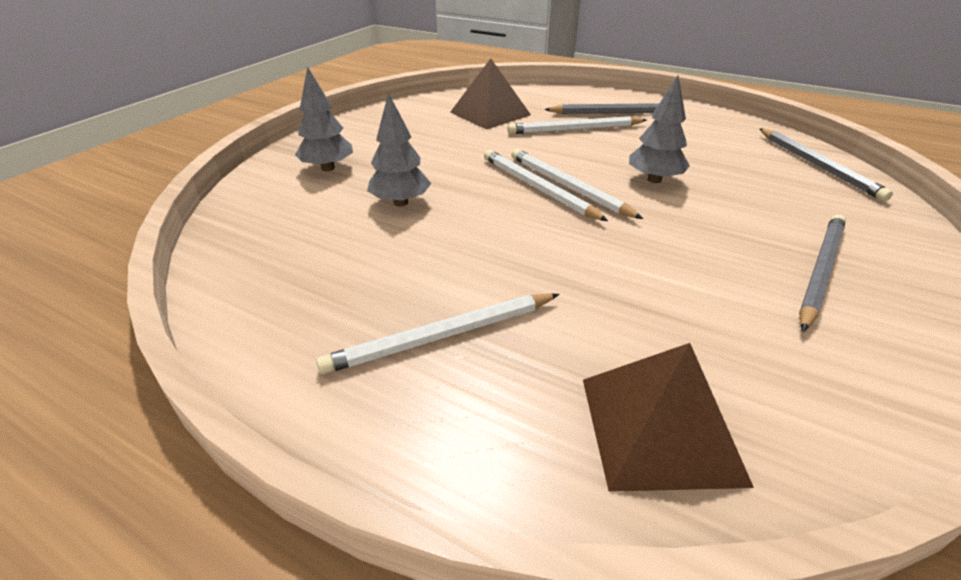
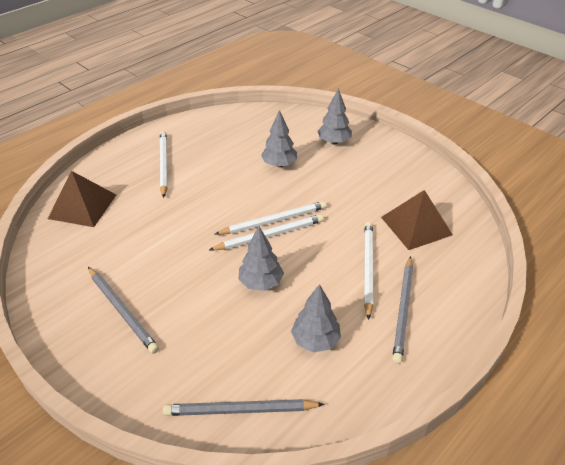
camera: 105 degrees right, 5 degrees up
(695, 143) = (315, 340): none -> grey tree

